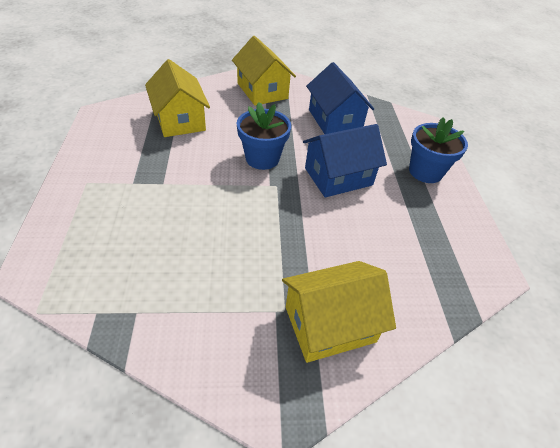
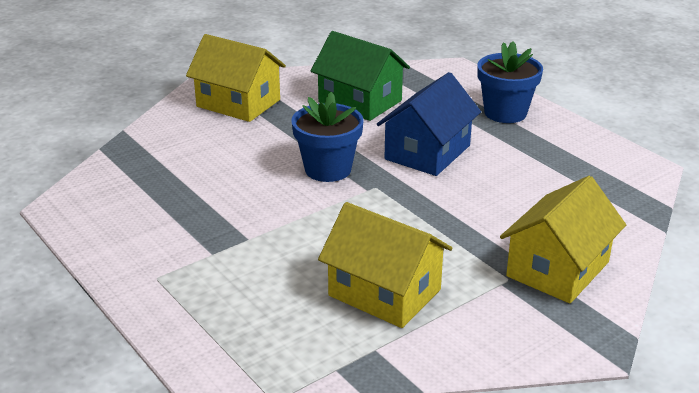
camera: 30 degrees left, 15 degrees down
(180, 120) = (179, 172): yellow house -> yellow house (384, 292)
(335, 120) = (360, 101): blue house -> green house

